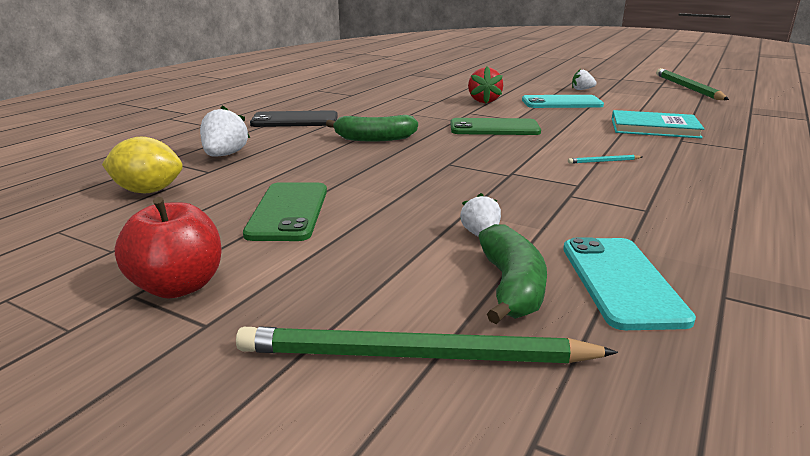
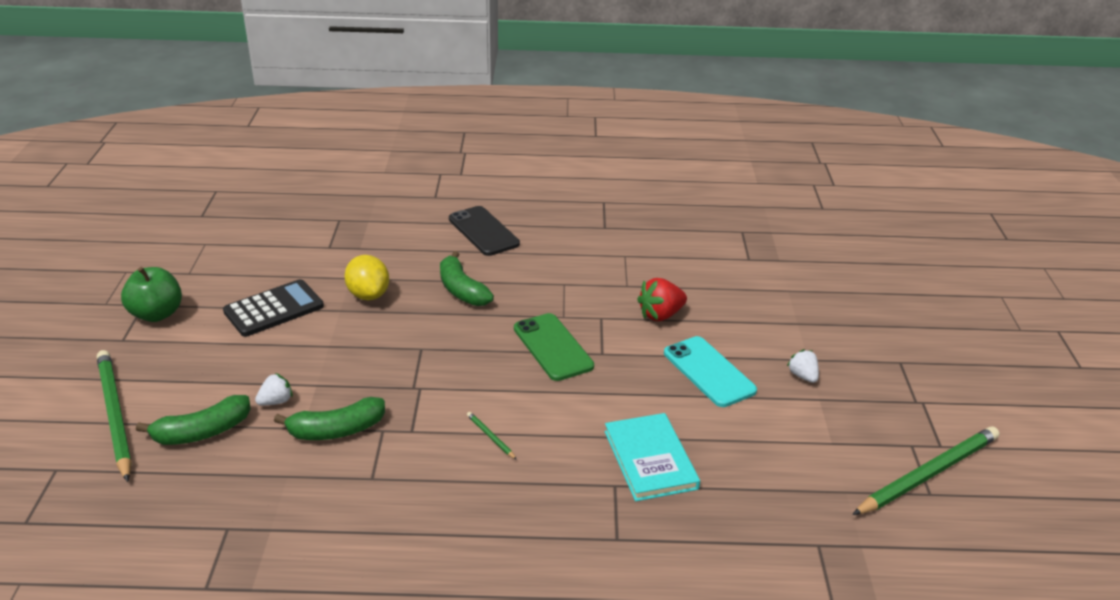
camera: 60 degrees right, 10 degrees up
(148, 191) = (278, 242): yellow lemon -> yellow lemon (368, 295)
(178, 286) = (157, 314): red apple -> green apple
(224, 155) = (367, 238): white strawberry -> none
(288, 212) = (274, 309): green phone -> black calculator
(557, 213) = (336, 430): none -> green banana
(603, 161) = (490, 437): turquoise pencil -> green pencil
(621, 282) = (228, 478): turquoise phone -> none

